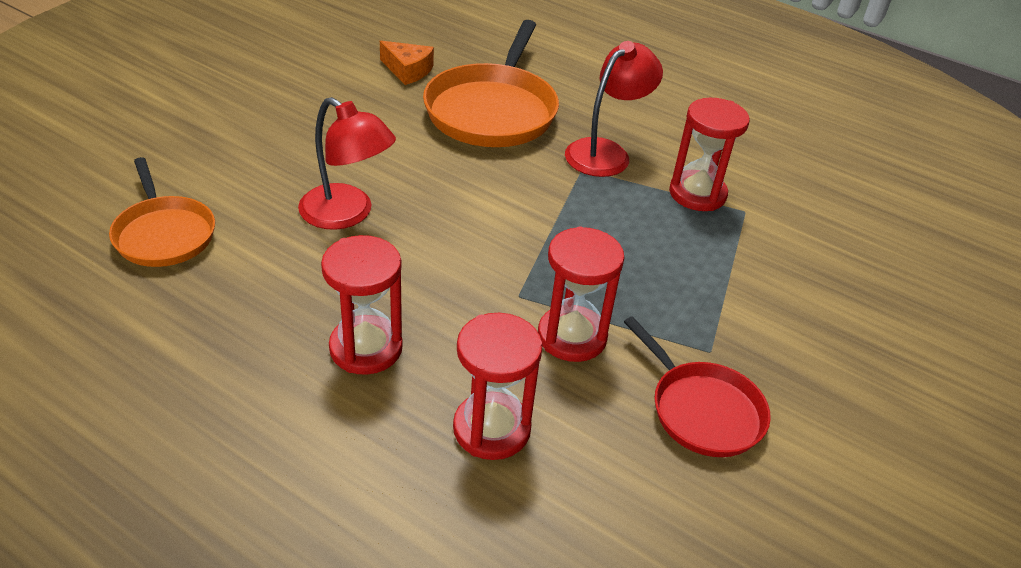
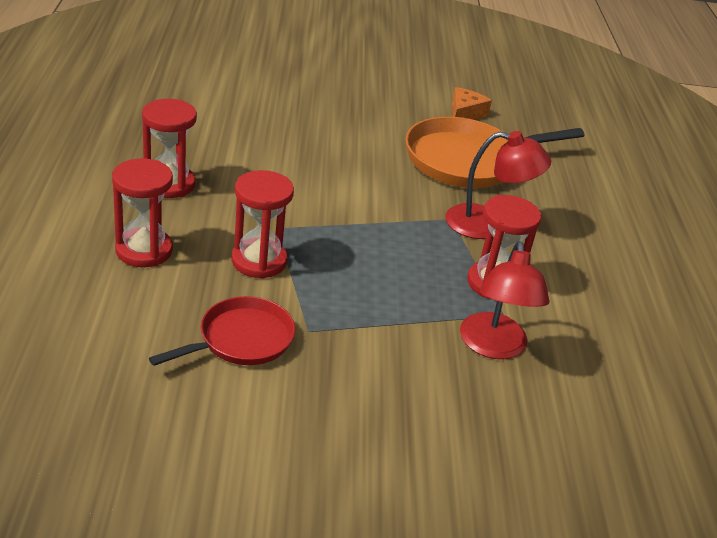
camera: 55 degrees right, 5 degrees down
(164, 234) = (195, 89): orange pan -> none
(347, 214) = (281, 140): red lamp -> red lamp (493, 347)
(408, 70) = (465, 113): orange cheese -> orange cheese turned 150 degrees counterclockwise
(702, 410) = (242, 339): red pan -> red pan turned 150 degrees counterclockwise

